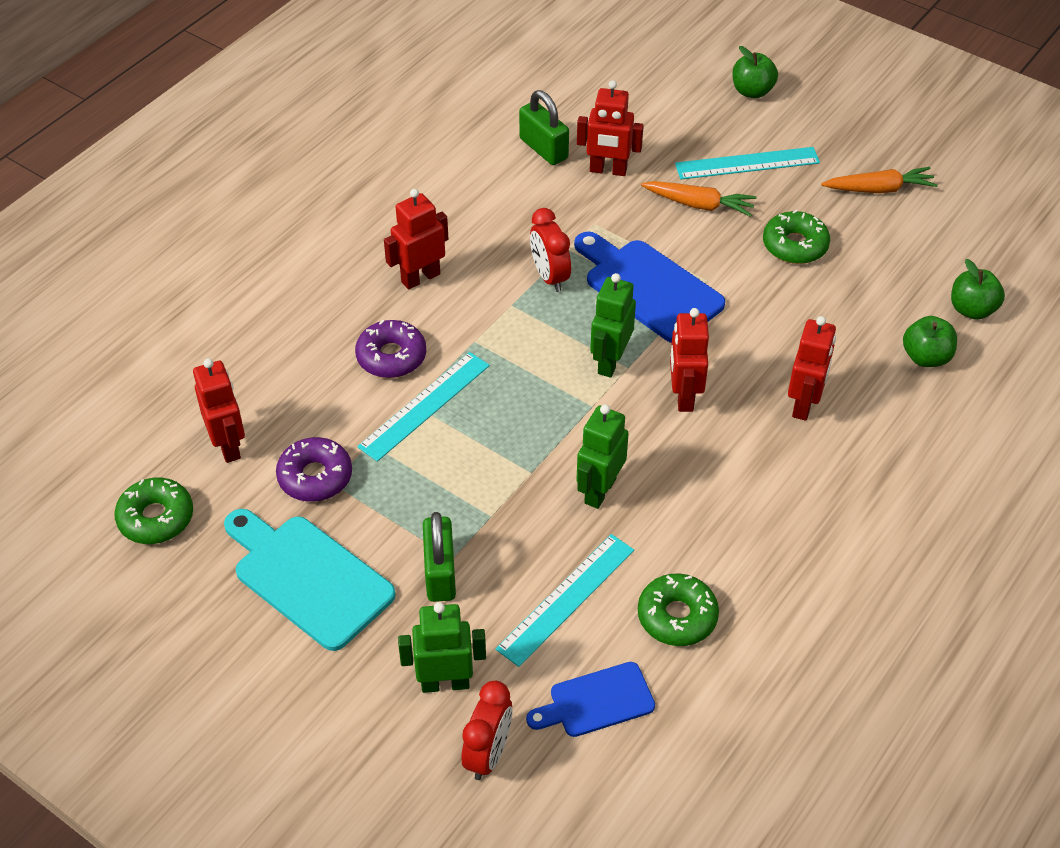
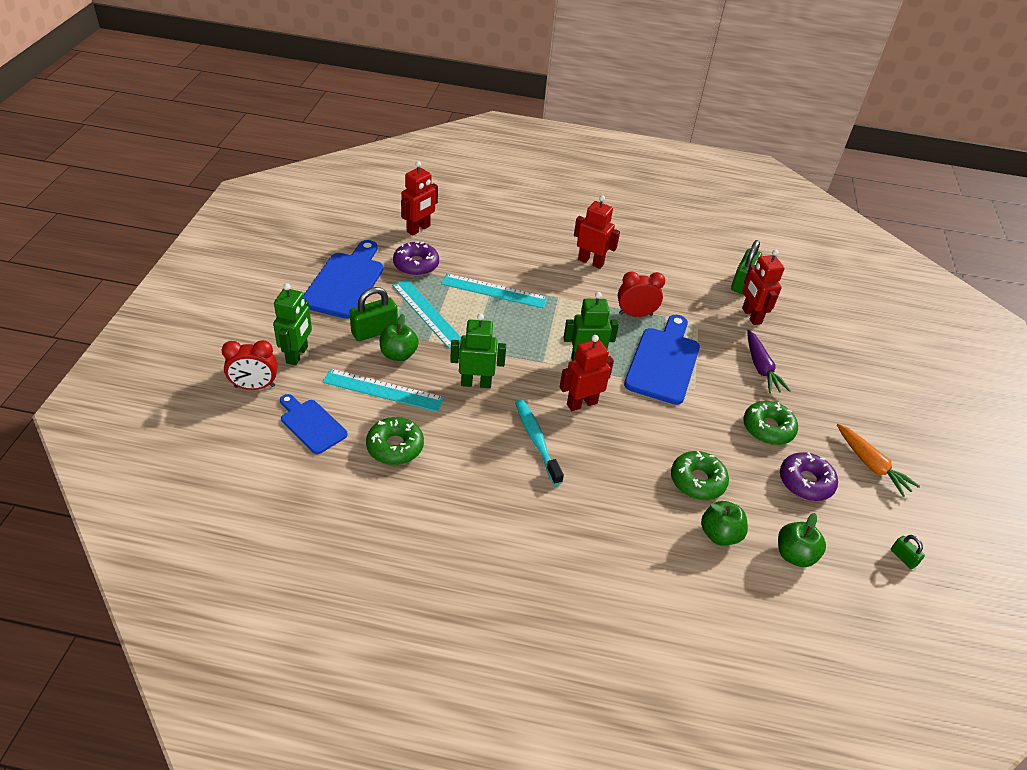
camera: 60 degrees right, 5 degrees down
(156, 518) = (357, 220): green donut -> green donut (697, 481)
(308, 578) = (345, 282): turquoise cutting board -> blue cutting board
(391, 356) = (522, 268): purple donut -> purple donut (805, 482)
(445, 683) = (297, 355): green robot -> green robot turned 45 degrees clockwise
(550, 277) = (635, 314): red clock -> red clock turned 45 degrees clockwise
(699, 205) = (761, 367): orange carrot -> purple carrot
(726, 465) = (536, 440): none -> turquoise toothbrush
(747, 163) = (824, 383): turquoise ruler -> turquoise ruler (427, 313)
(752, 91) = (899, 368): green apple -> green apple (398, 354)
(804, 404) = (619, 470): red robot -> none
(1002, 229) = (903, 557): none -> green padlock

